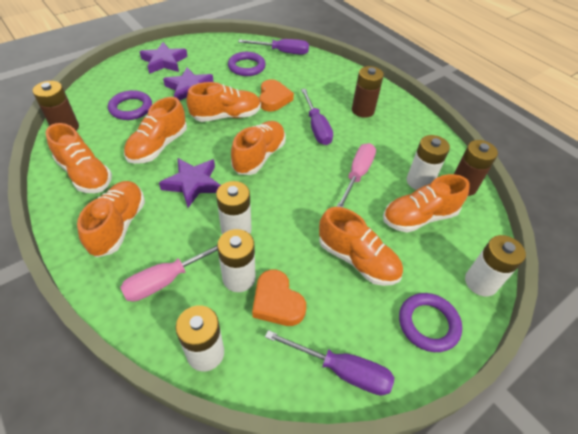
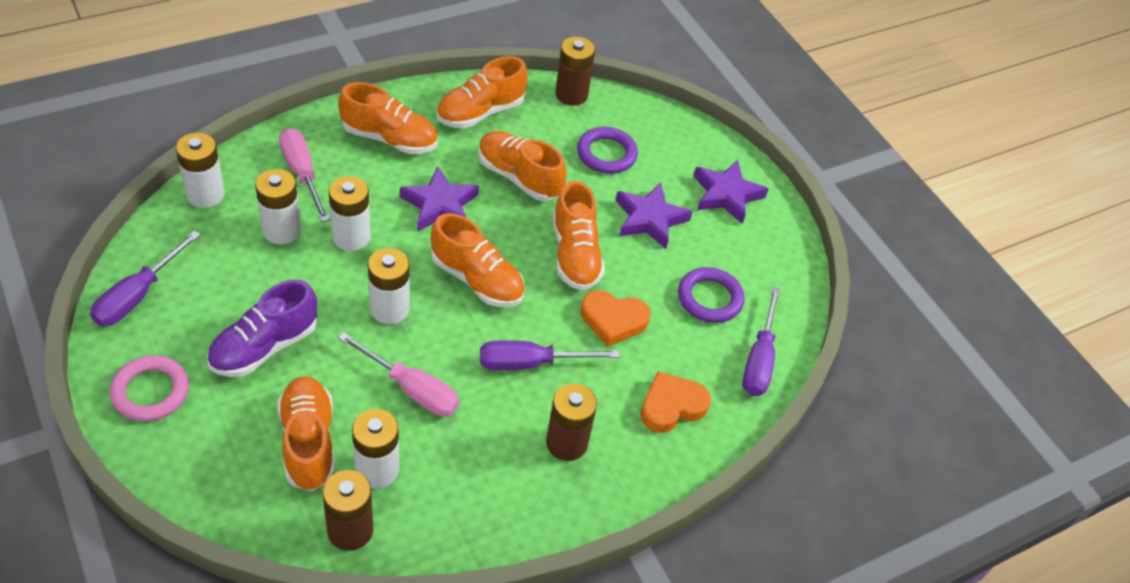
camera: 95 degrees right, 0 degrees up
(277, 302) = (238, 258): orange heart -> orange heart (671, 406)
(357, 259) = (264, 347): orange shoe -> purple shoe
(428, 324) = (151, 391): purple ring -> pink ring
(480, 282) = (178, 474): white battery -> white battery (389, 309)

